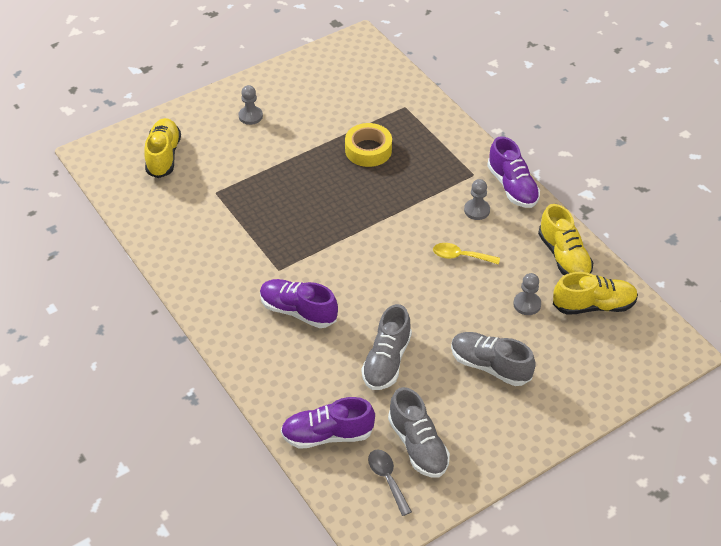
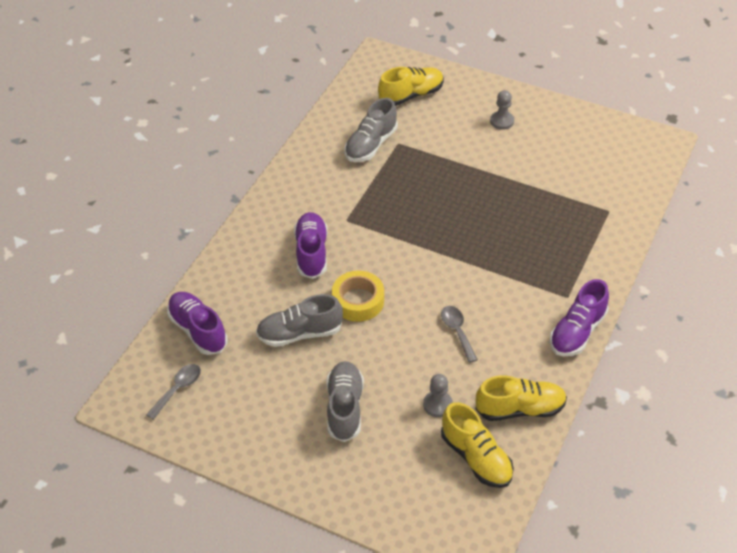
camera: 60 degrees right, 0 degrees up
(368, 150) = (531, 211): yellow tape -> yellow tape (358, 301)
(418, 445) = (225, 394): grey shoe -> grey shoe (371, 145)
(461, 256) = (457, 331): yellow spoon -> grey spoon
(477, 210) = (524, 318): grey pawn -> none
(564, 257) = (520, 409): yellow shoe -> yellow shoe turned 135 degrees counterclockwise

